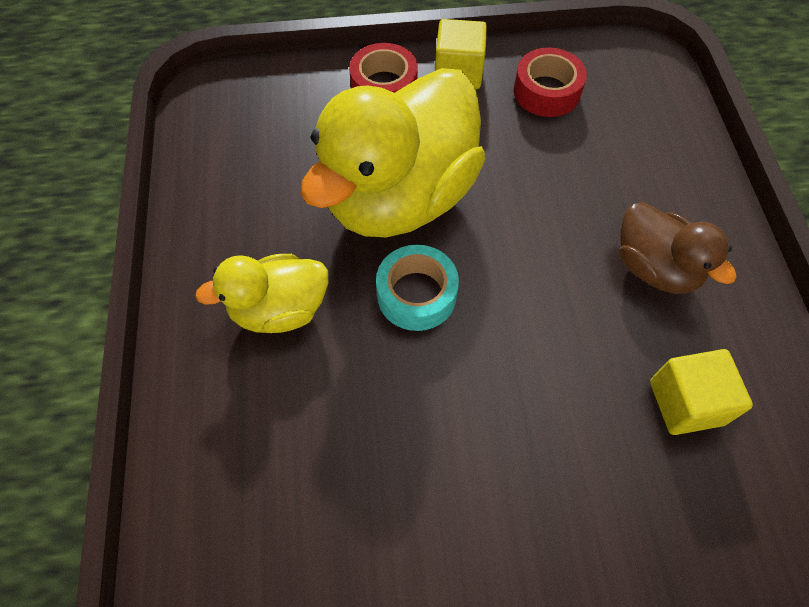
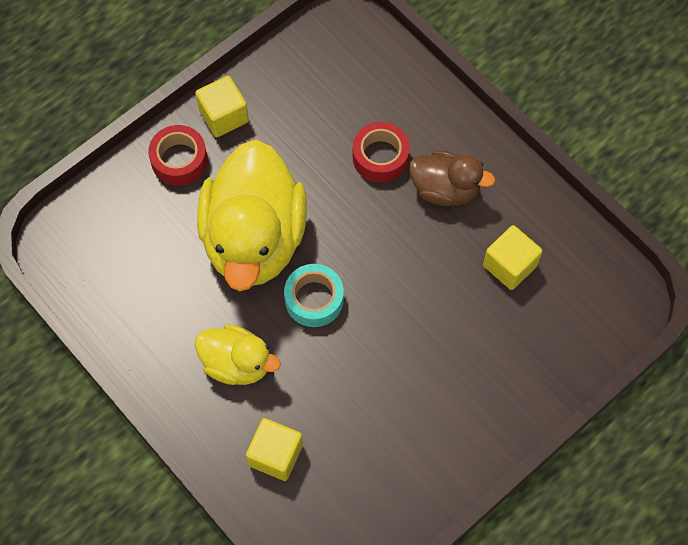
camera: 35 degrees left, 5 degrees up
(236, 441) = (275, 455): none -> yellow cube
(279, 309) = (237, 363): yellow duck -> yellow duck turned 105 degrees counterclockwise
(546, 91) = (296, 95): red tape -> red tape (380, 157)

